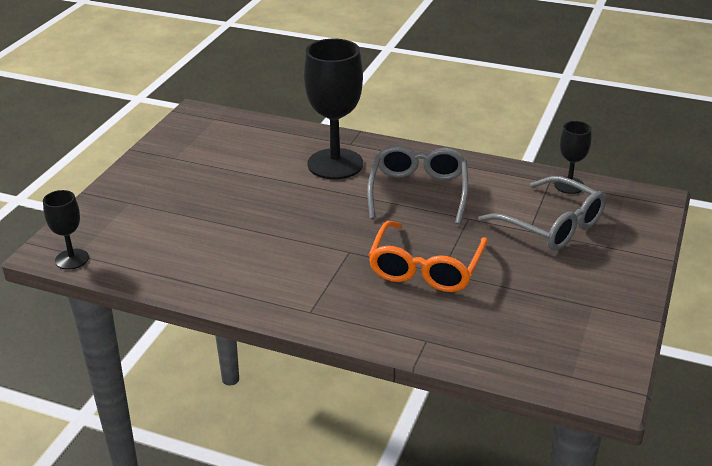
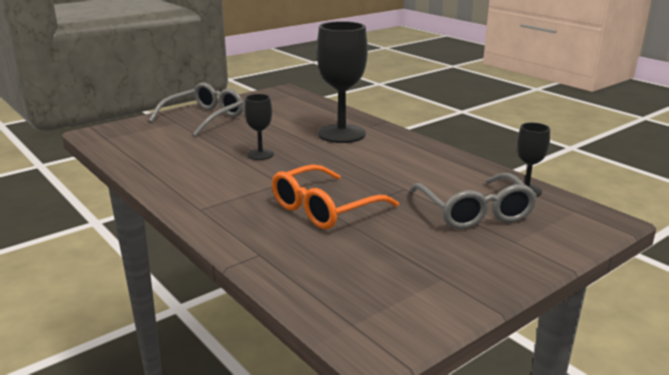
camera: 30 degrees right, 10 degrees down
(72, 259) = (99, 140): black goblet -> black goblet (260, 154)
(418, 192) = (383, 163): grey glasses -> grey glasses (204, 118)

